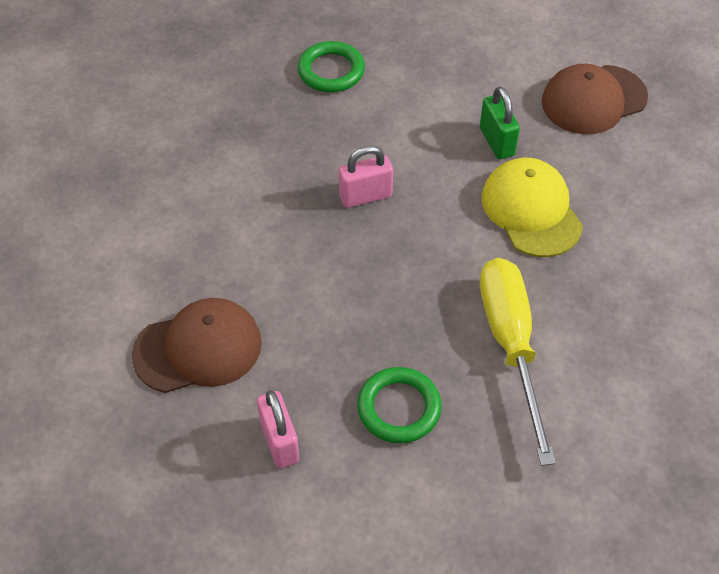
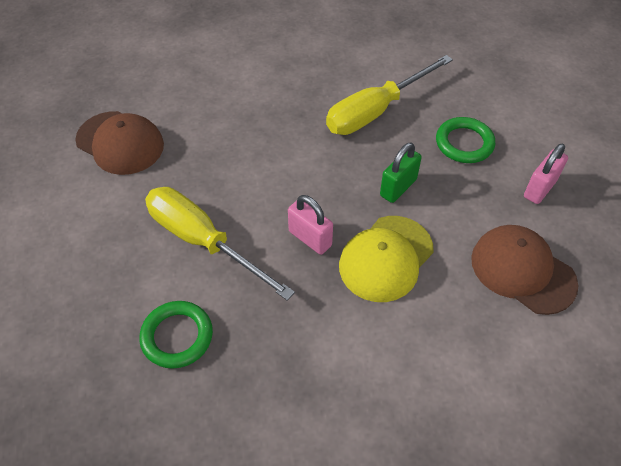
camera: 120 degrees left, 0 degrees up
(419, 119) = (203, 241): none -> yellow screwdriver
(496, 142) = (200, 182): green padlock -> green padlock (398, 187)
(531, 210) = (257, 139): yellow cap -> yellow cap (386, 258)

